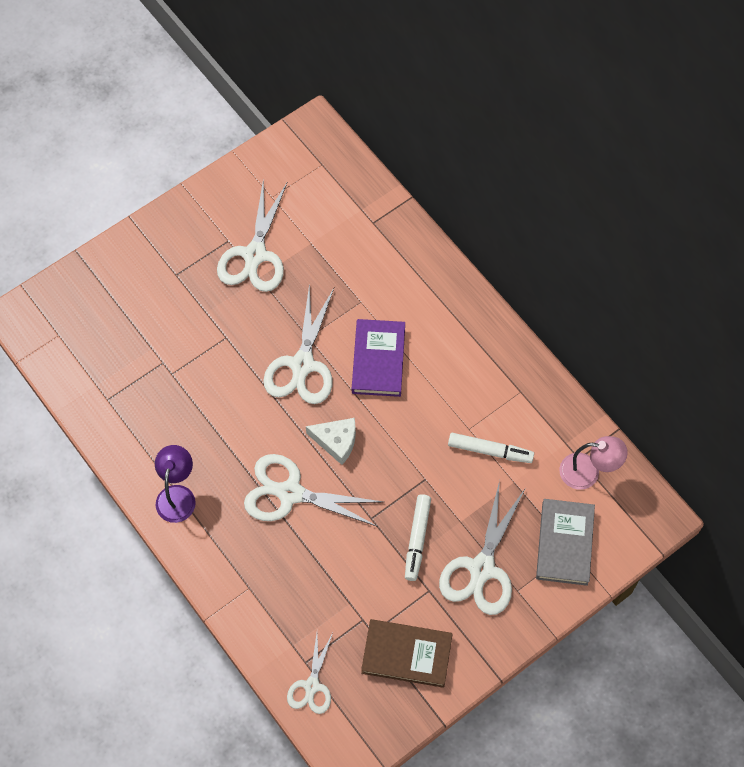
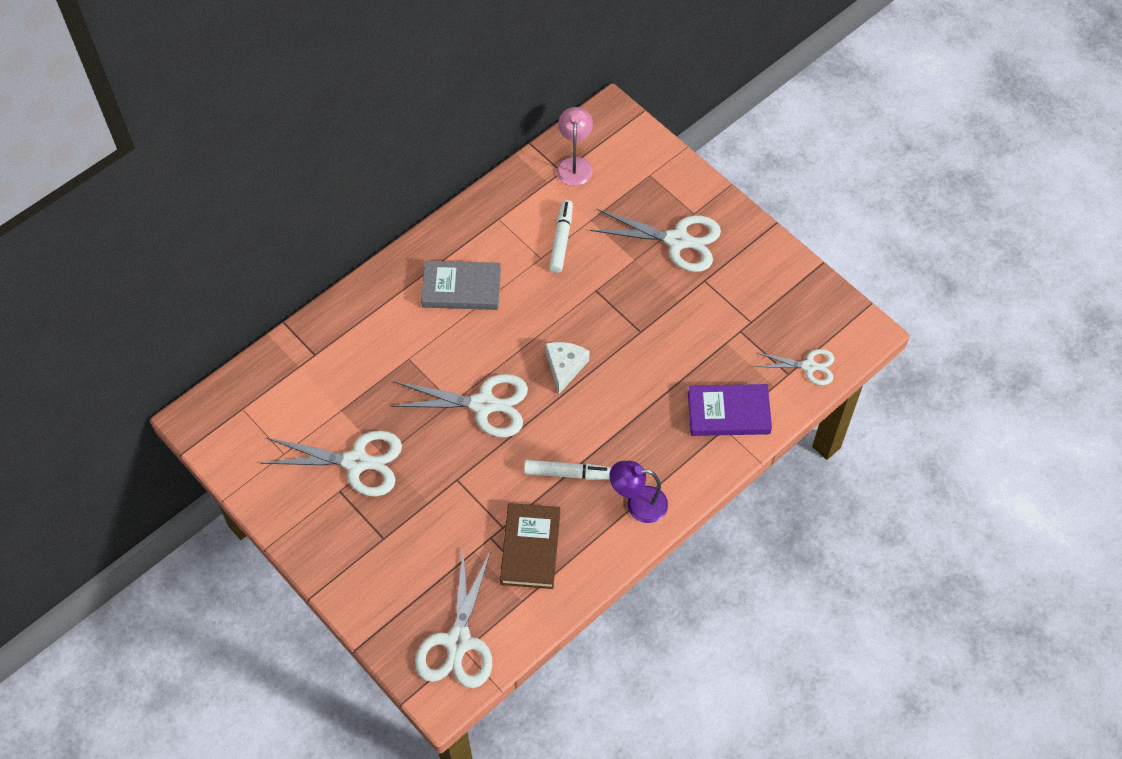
camera: 95 degrees left, 5 degrees down
(290, 493) = (623, 402): white scissors -> white scissors (458, 642)
(378, 360) = (473, 338): purple book -> purple book (728, 413)
(406, 654) = (766, 294): brown book -> brown book (530, 548)
(417, 539) = (656, 293): white marker -> white marker (568, 473)
(564, 543) = (645, 180): grey book -> grey book (461, 288)

